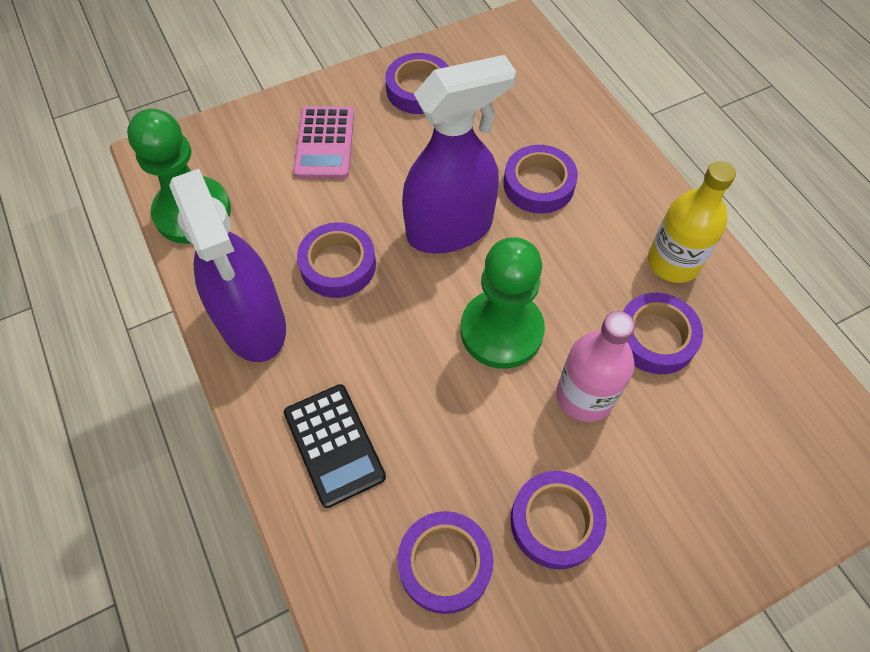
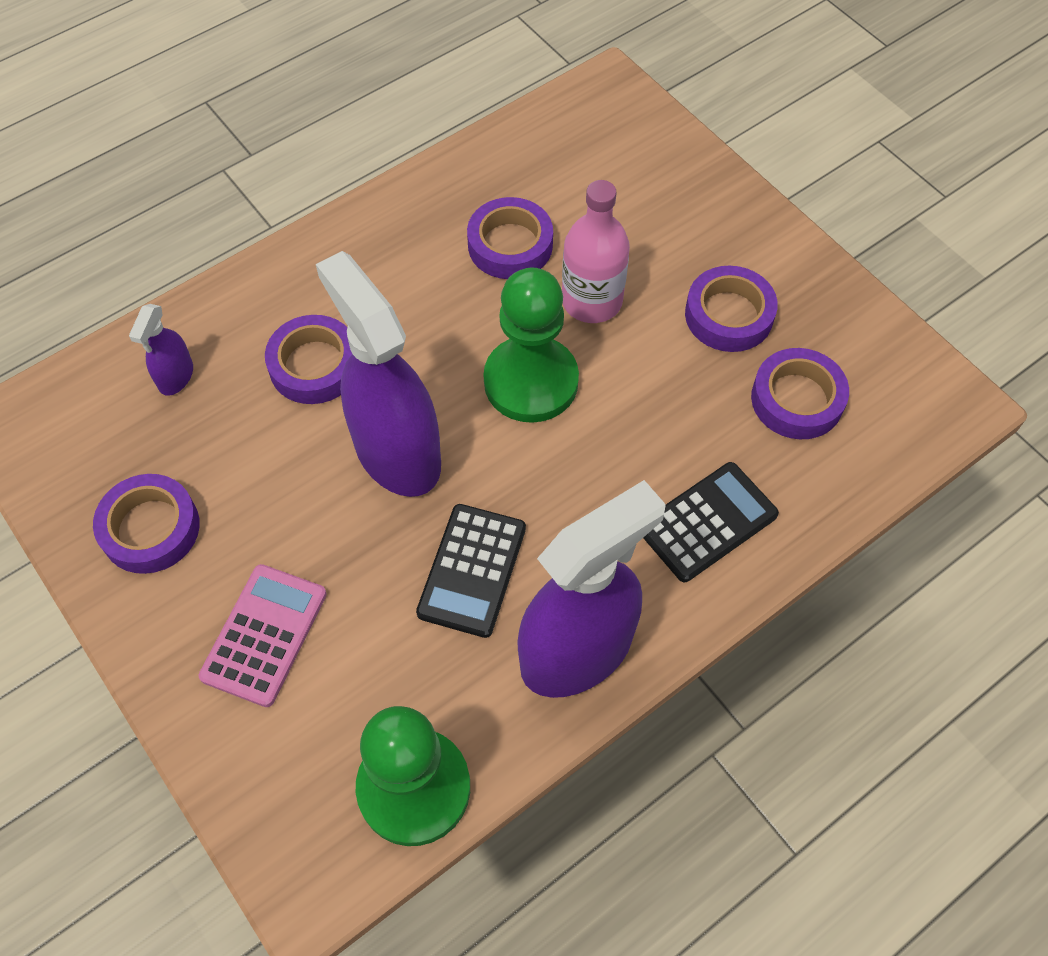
camera: 100 degrees left, 0 degrees up
(325, 143) = (264, 635): pink calculator -> pink calculator turned 60 degrees counterclockwise
(338, 265) = (472, 570): purple tape -> black calculator
(539, 105) = (176, 377): none -> purple spray bottle
(673, 262) = (411, 232): yellow bottle -> none

